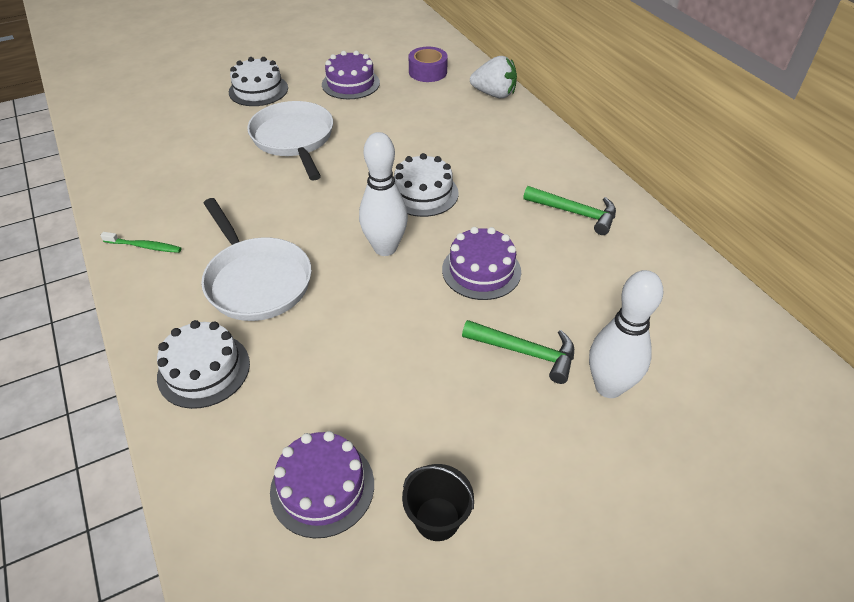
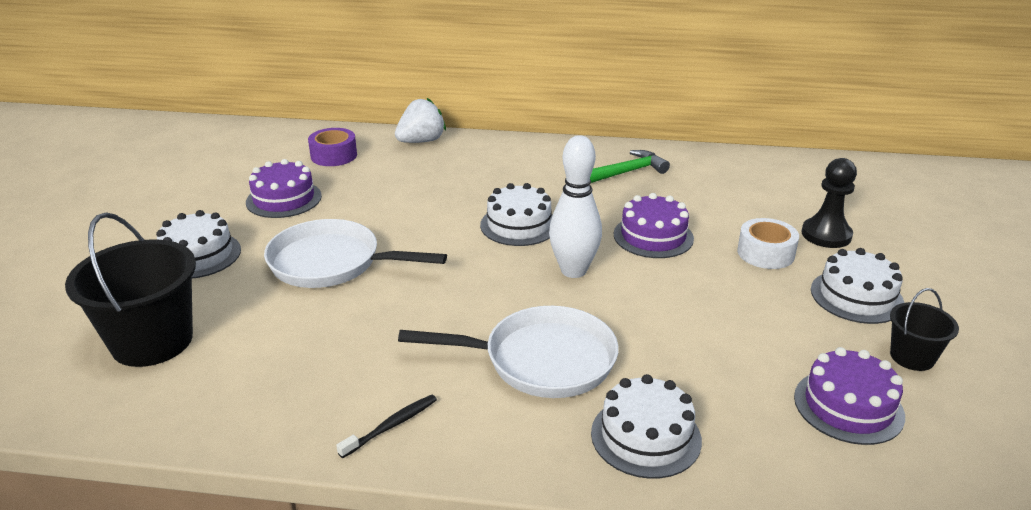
camera: 55 degrees left, 15 degrees down
(144, 246) = (391, 426): green toothbrush -> black toothbrush
(164, 122) = (152, 341): none -> black bucket
(510, 444) = (856, 296): none -> white cake
(526, 352) = (765, 253): green hammer -> white tape
(608, 386) = (826, 235): white bowling pin -> black pawn

